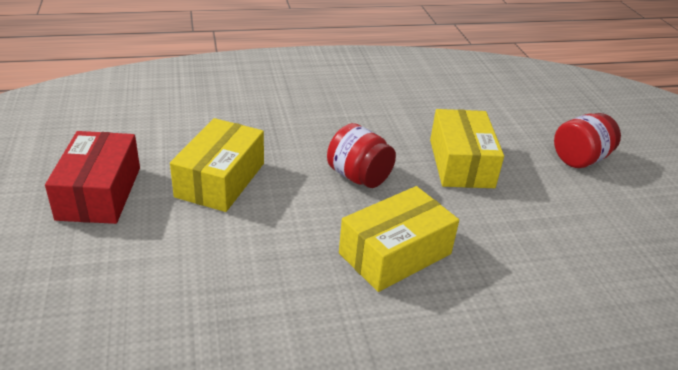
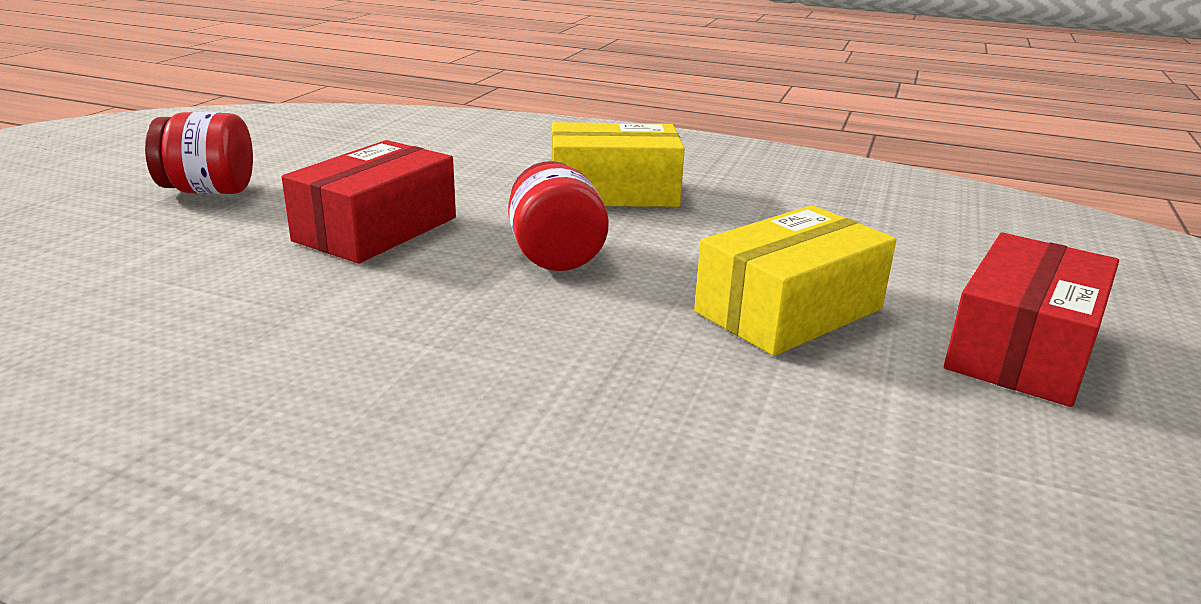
camera: 145 degrees left, 10 degrees down
(461, 163) = (376, 229): yellow box -> red box

